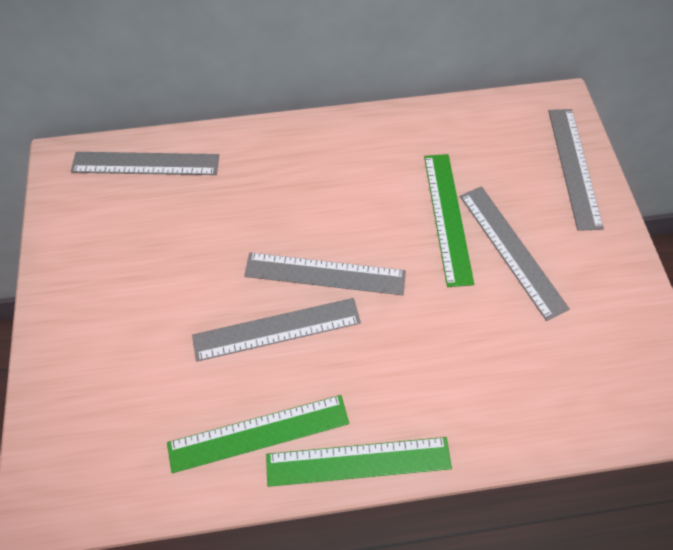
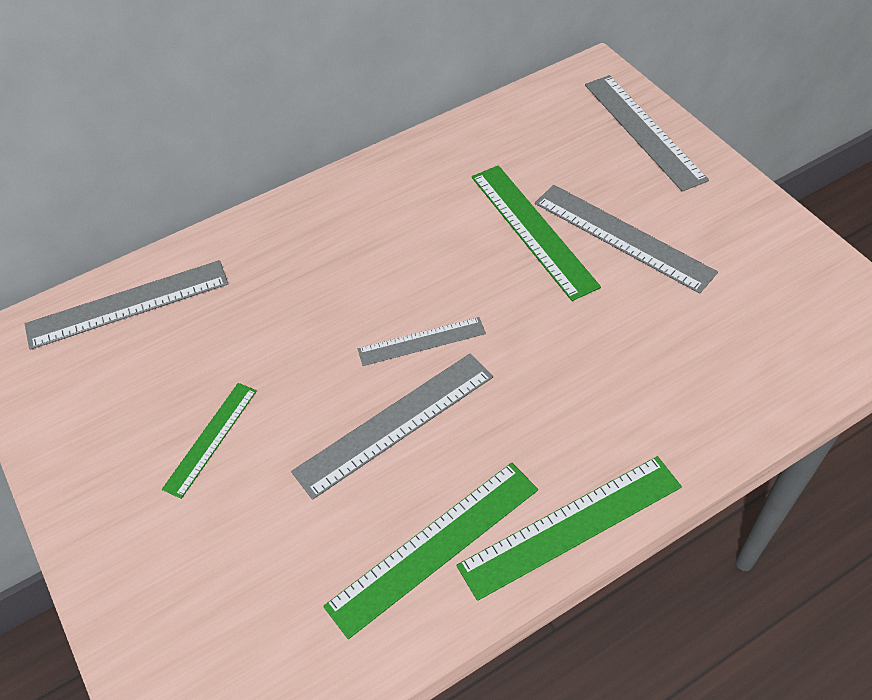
camera: 20 degrees left, 10 degrees down
(153, 287) = (210, 438): none -> green ruler
(325, 274) = (421, 341): grey ruler -> grey ruler, size x0.61

